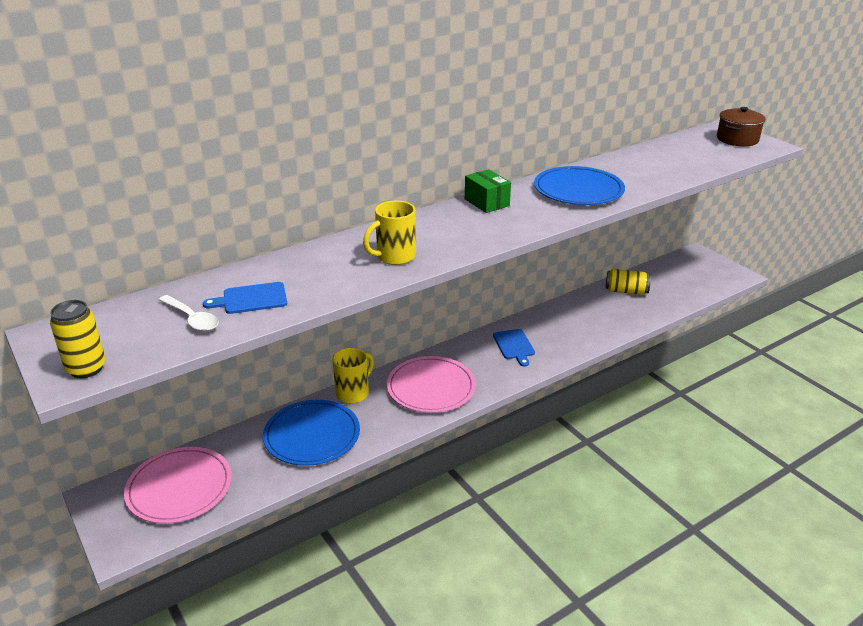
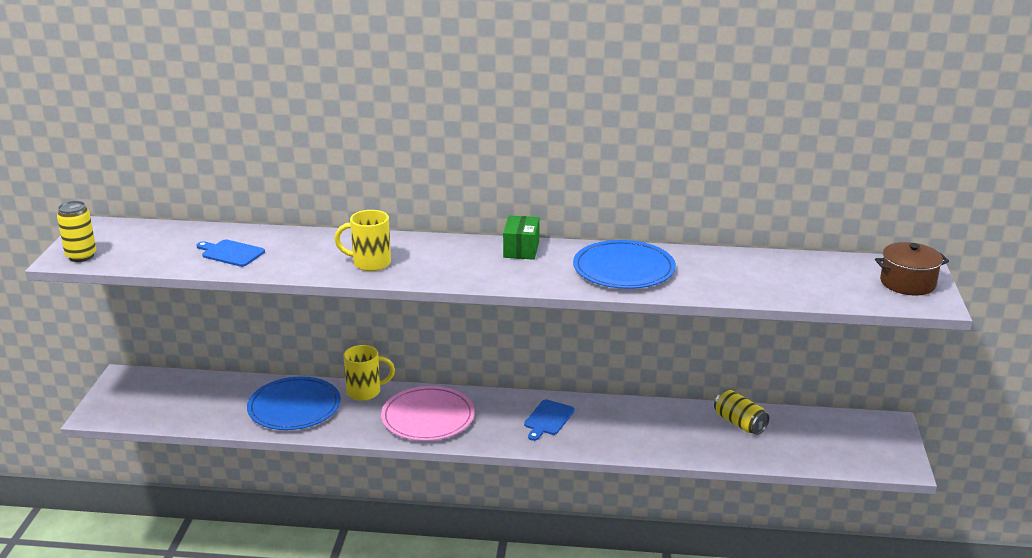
camera: 40 degrees right, 5 degrees down
(179, 488) = (171, 397): pink plate -> none
(192, 319) = (178, 251): white spoon -> none

